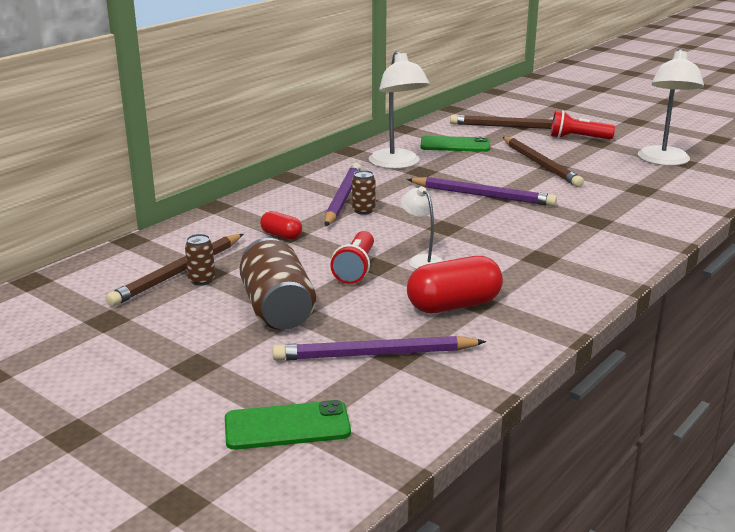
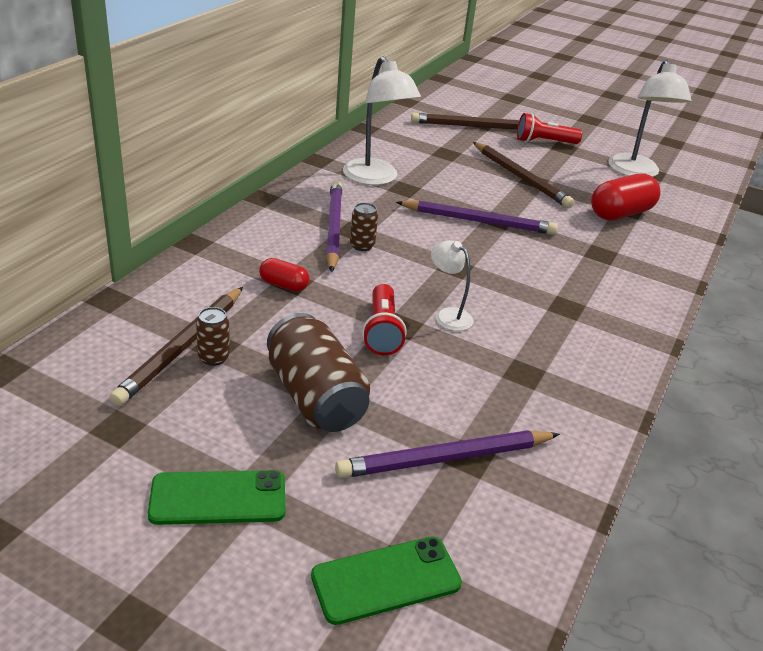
camera: 15 degrees left, 10 degrees up
(453, 305) = (503, 379): red capsule -> red capsule (620, 213)
(455, 145) = (426, 151): green phone -> green phone (218, 498)

